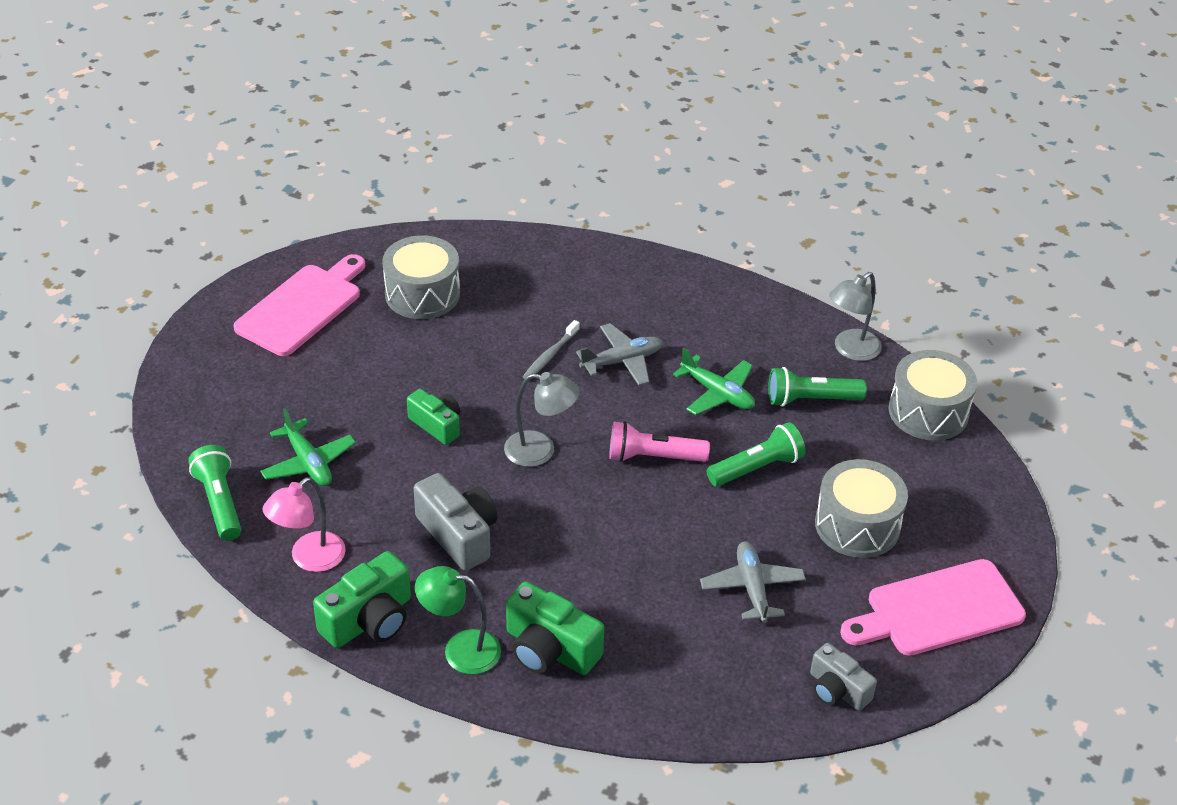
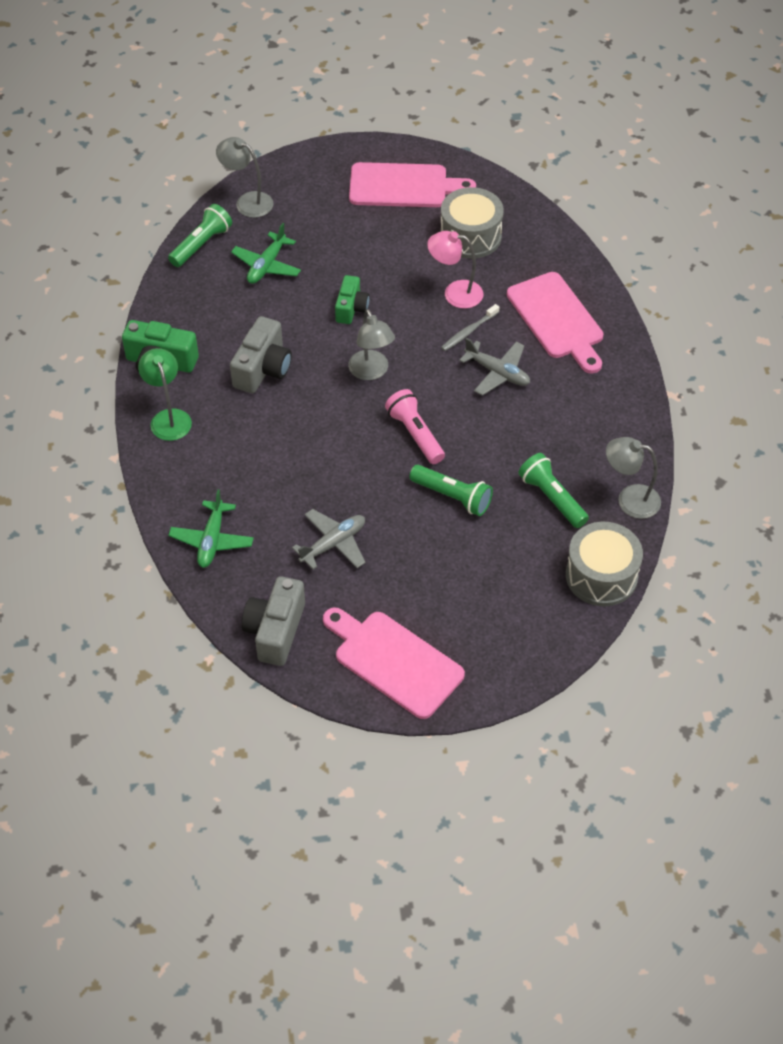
camera: 60 degrees right, 10 degrees up
(194, 435) = (247, 202): none -> grey lamp
(309, 558) = (188, 309): pink lamp -> pink lamp (455, 293)
(549, 649) = (200, 461): green camera -> none
(550, 355) = (468, 332): grey toothbrush -> grey toothbrush turned 45 degrees counterclockwise
(589, 290) = (557, 319): none -> pink cutting board
(717, 393) = (511, 441): green plane -> green plane (212, 540)
(837, 690) = (275, 631): grey camera -> grey camera, size x1.52
(857, 525) = (442, 579): grey drum -> none

